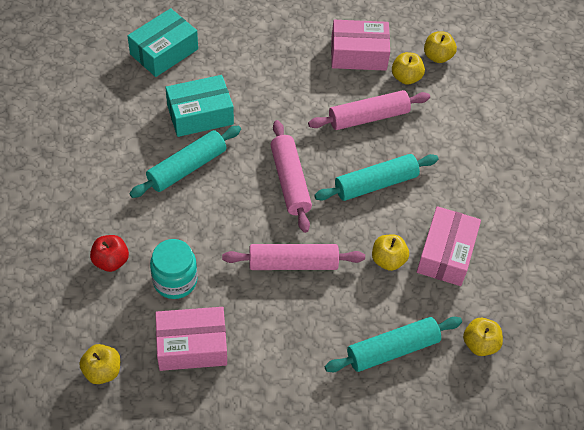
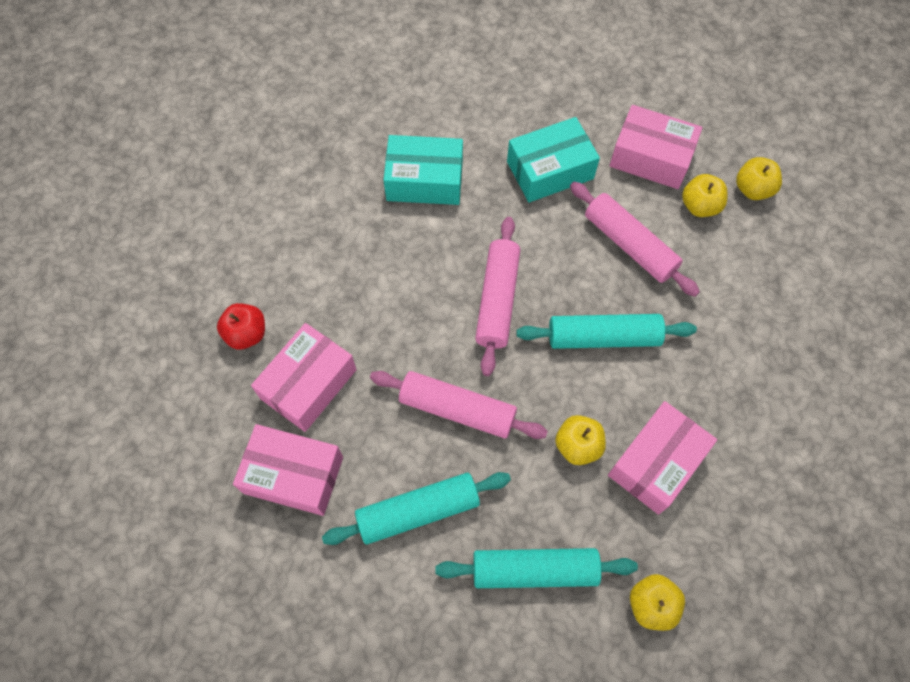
camera: 25 degrees right, 10 degrees up
(102, 371) = (179, 470): yellow apple -> none
(164, 52) = (415, 89): turquoise box -> turquoise box (550, 170)
(175, 280) = (308, 384): turquoise jar -> pink box
(187, 168) = (381, 244): turquoise rolling pin -> turquoise rolling pin (418, 511)
(368, 117) = (630, 245): pink rolling pin -> pink rolling pin turned 45 degrees clockwise

